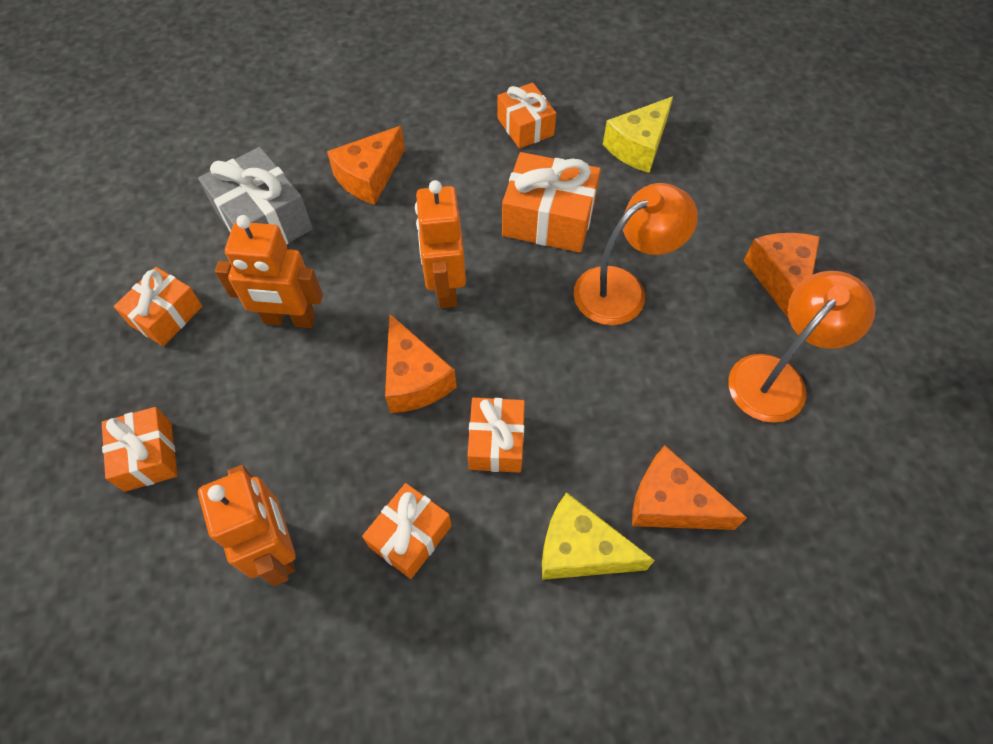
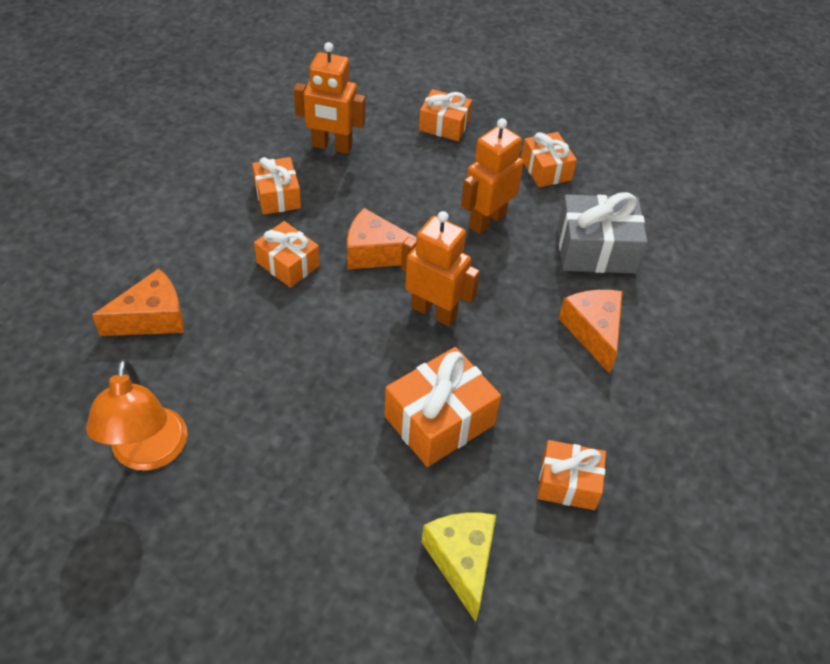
camera: 125 degrees right, 10 degrees down
(580, 550) = (182, 258): yellow cheese -> none
(622, 289) = (323, 418): orange lamp -> none
(780, 278) = (214, 543): orange cheese -> none

